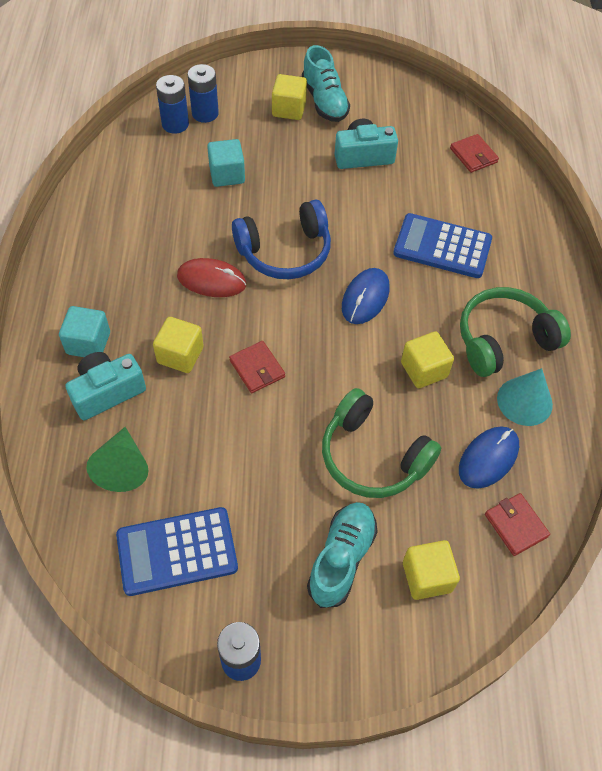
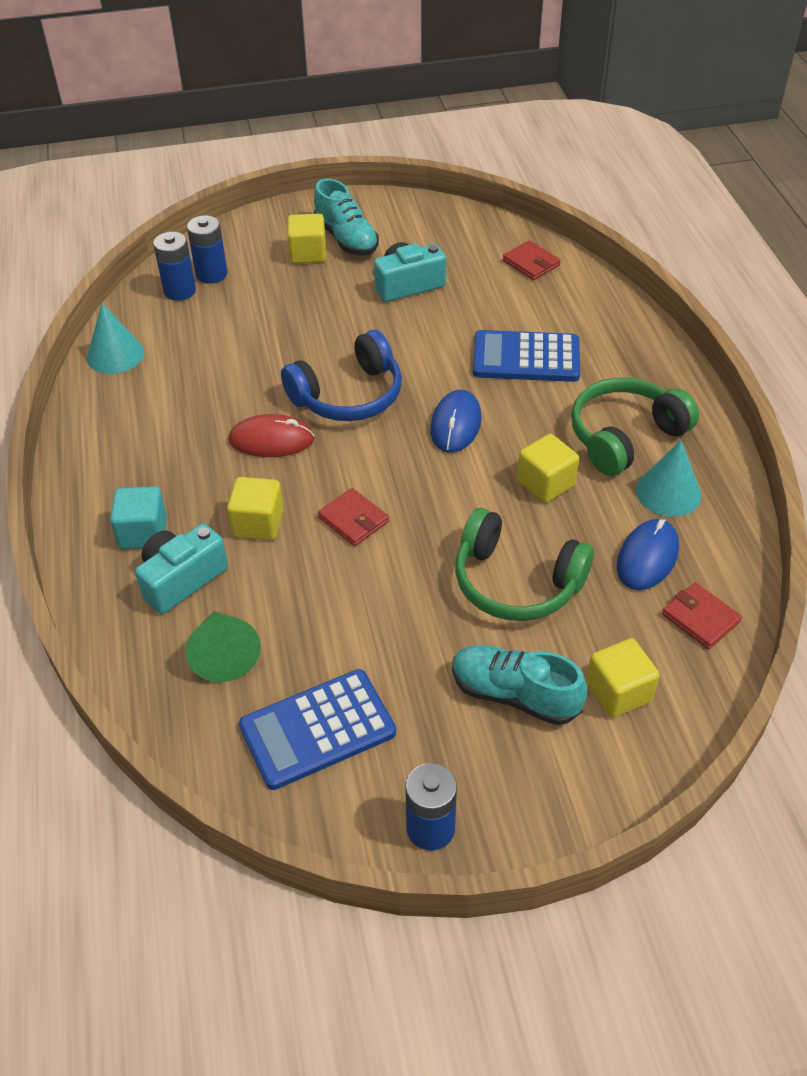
camera: 10 degrees left, 10 degrees down
(109, 174) = (115, 355): none -> turquoise cone
(227, 175) = (256, 330): turquoise cube -> none
(341, 559) = (514, 695): turquoise shoe -> turquoise shoe turned 75 degrees counterclockwise

